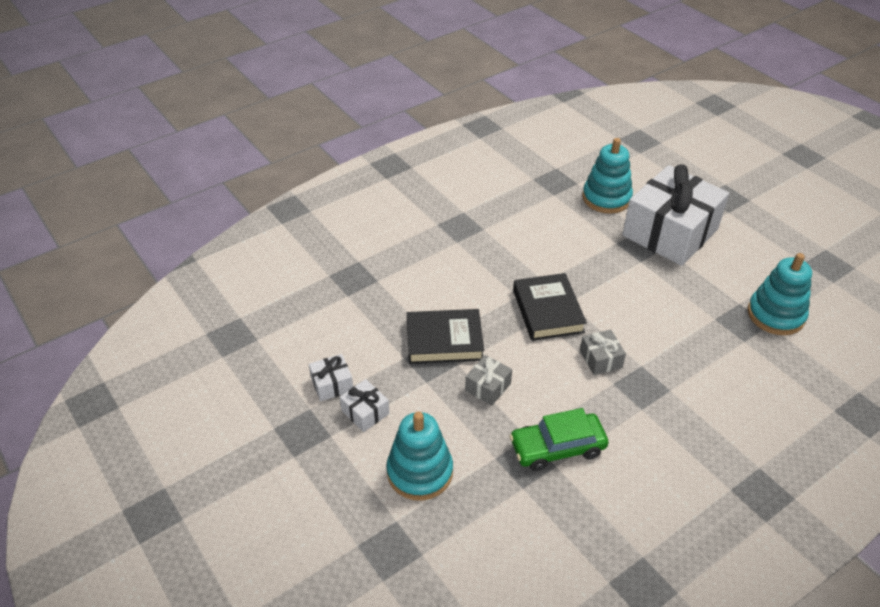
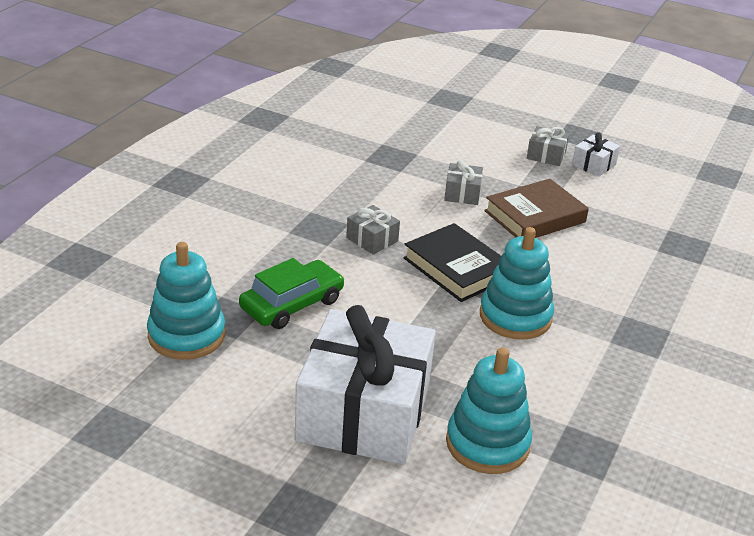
camera: 150 degrees right, 10 degrees down
(365, 412) = (546, 155): white gift -> grey gift
(420, 472) = (467, 134): turquoise stacking toy -> turquoise stacking toy (515, 317)
(444, 341) = (535, 216): black book -> brown book
(557, 447) = (371, 170): green car -> green car (292, 304)

